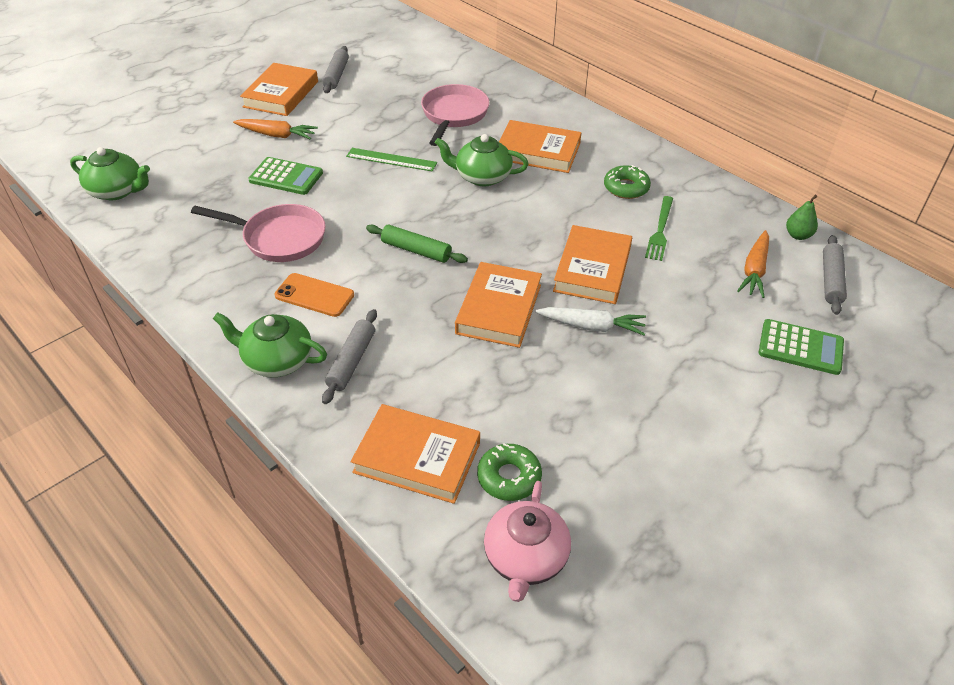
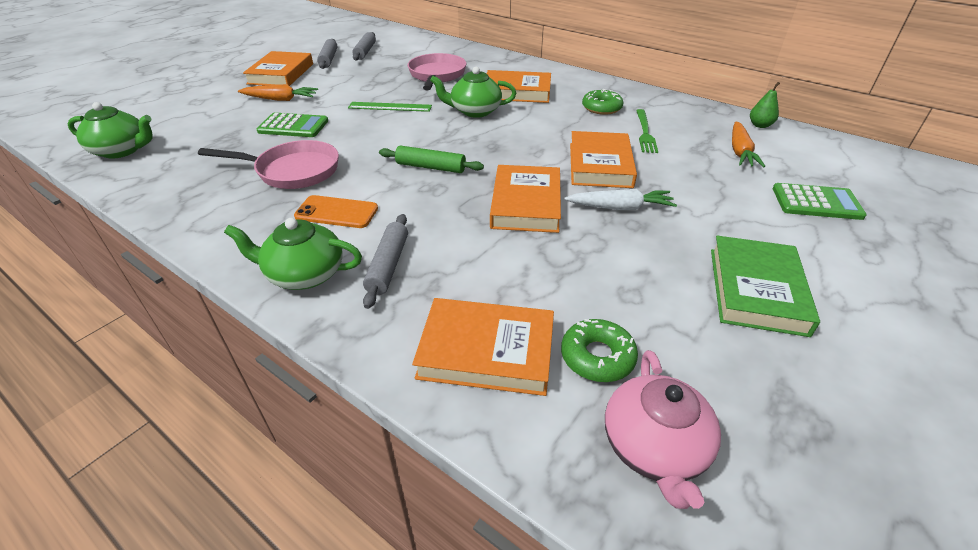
camera: 10 degrees left, 5 degrees down
(682, 436) = (756, 290): none -> green book
(831, 280) = (807, 152): grey rolling pin -> grey rolling pin (365, 52)

